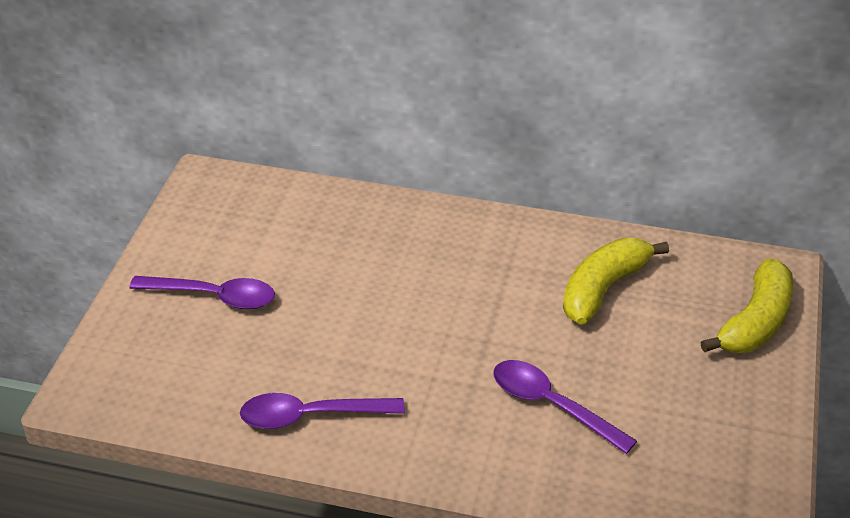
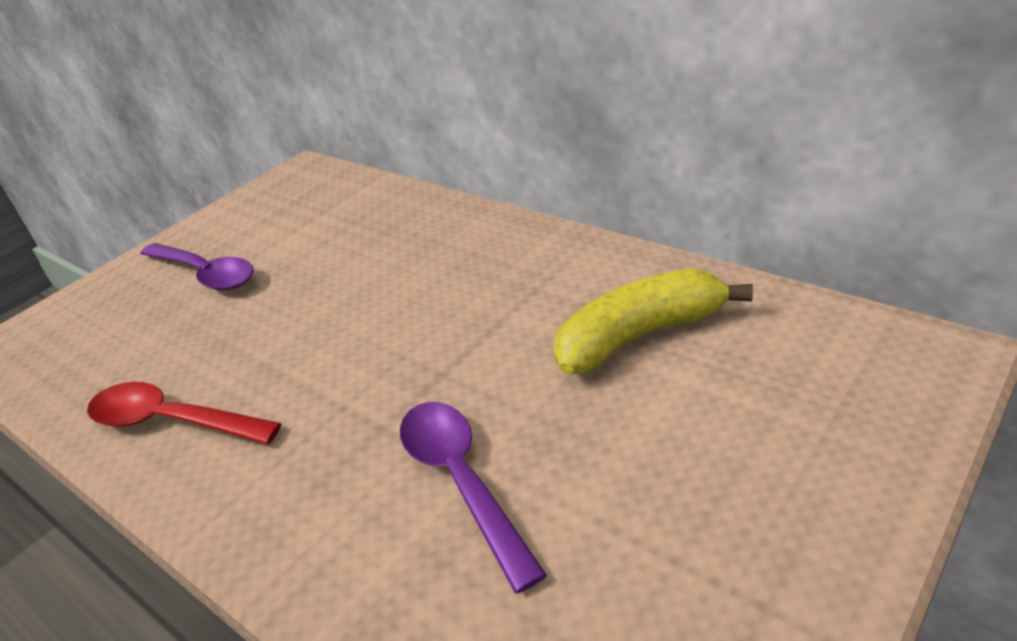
camera: 30 degrees right, 5 degrees down
(311, 416) = (172, 421): purple spoon -> red spoon
(755, 322) = (857, 426): yellow banana -> none

